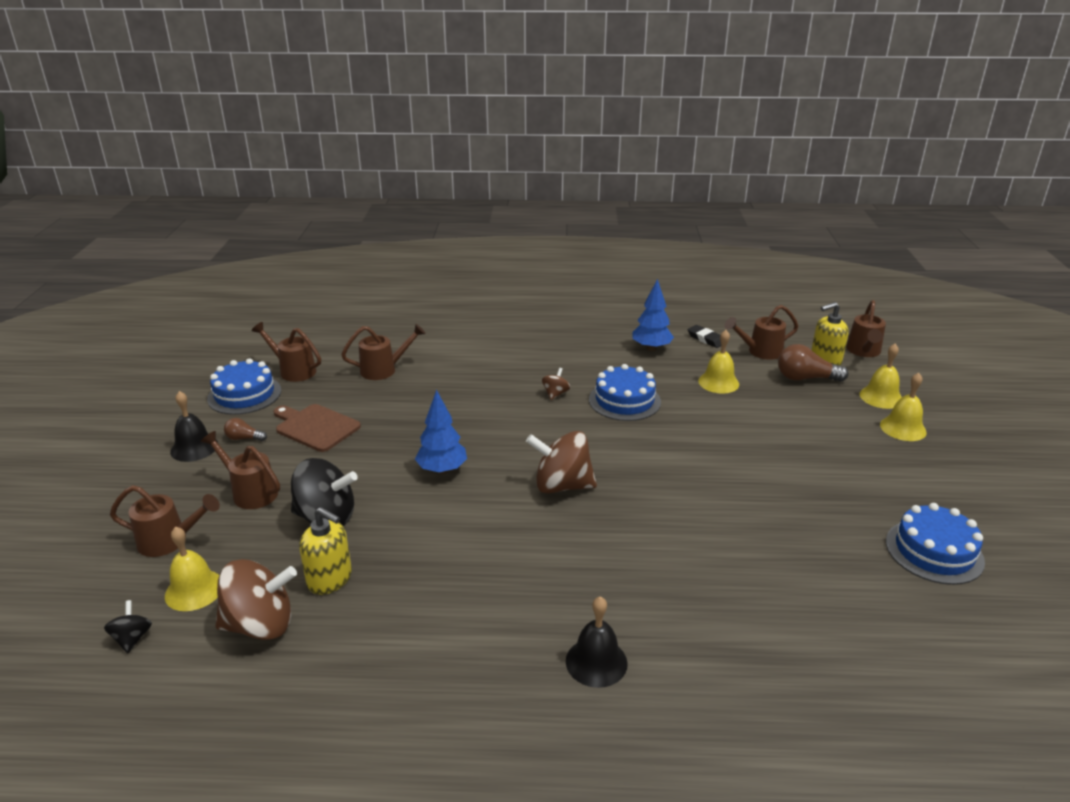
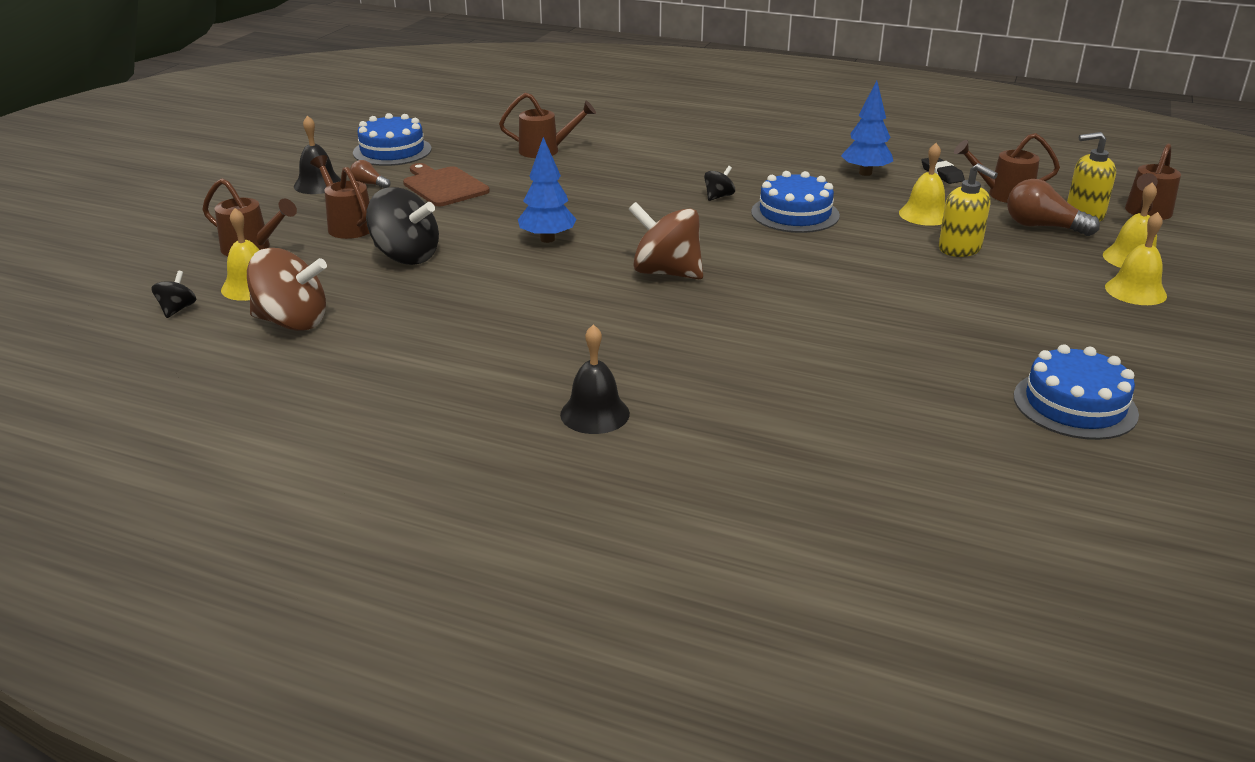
camera: 20 degrees right, 0 degrees up
(293, 371) = (453, 139): brown watering can -> none
(330, 579) = (377, 302): yellow soap dispenser -> yellow soap dispenser (960, 249)
(555, 394) = (718, 197): brown spinning top -> black spinning top

